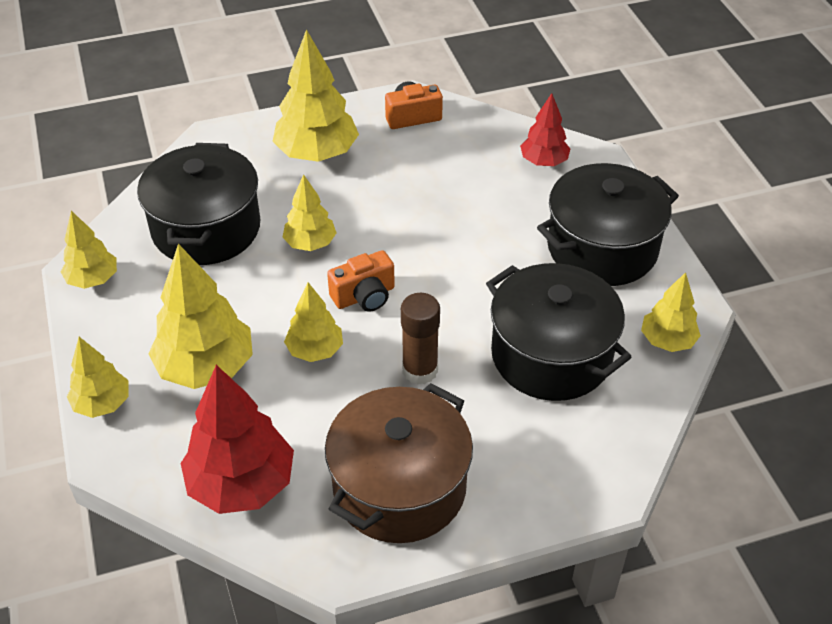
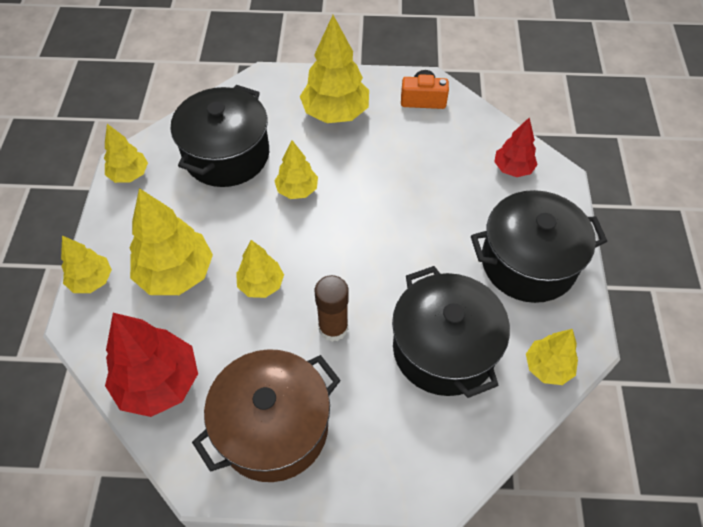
camera: 20 degrees right, 10 degrees up
(364, 296) = (318, 248): orange camera -> none

